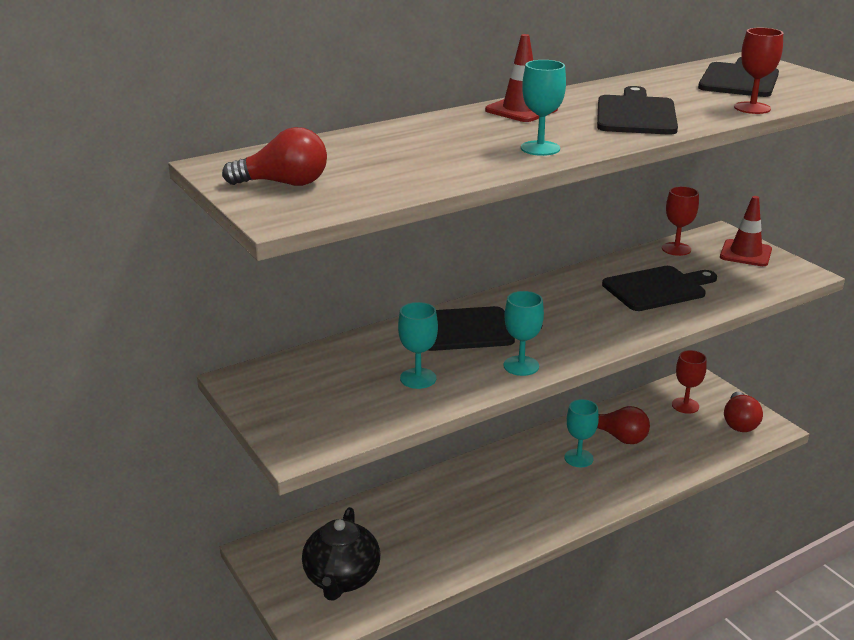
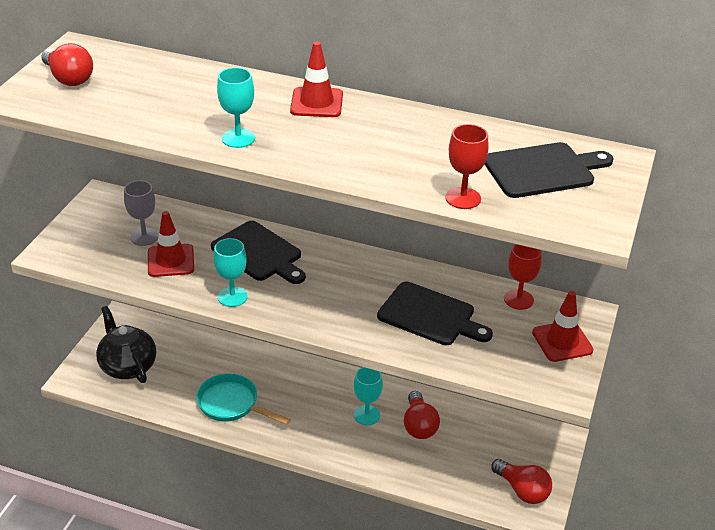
camera: 50 degrees right, 10 degrees up
(341, 578) = (128, 366): black teapot -> black teapot turned 90 degrees clockwise
(355, 379) = (144, 237): none -> grey goblet
(418, 378) = (171, 261): turquoise goblet -> red traffic cone
(480, 530) = (232, 404): none -> turquoise pan
(636, 114) = (371, 151): black cutting board -> none
(685, 405) = (509, 446): red goblet -> none
(739, 423) = (522, 490): red light bulb -> red light bulb turned 105 degrees counterclockwise

